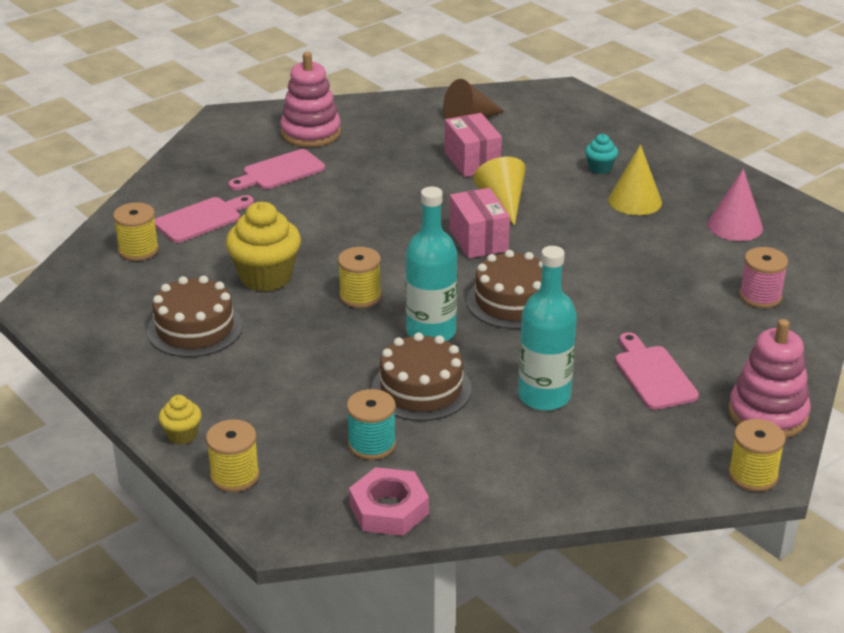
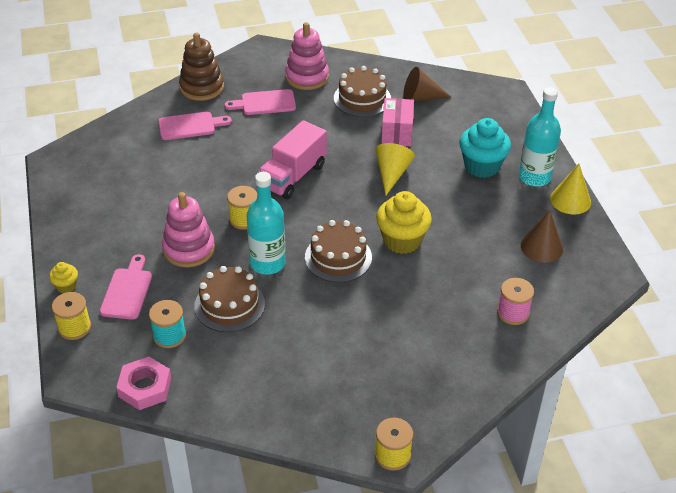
camera: 25 degrees right, 10 degrees up
(138, 250) = (136, 138): yellow spool -> none
(181, 175) = (202, 87): none -> brown stacking toy
(194, 328) = (128, 209): brown cake -> brown cake (362, 98)
(266, 277) = (197, 184): yellow cupcake -> yellow cupcake (402, 240)
(383, 236) = (293, 176): none -> pink truck
(478, 240) = (352, 200): pink box -> none
(544, 396) = (302, 339): turquoise bottle -> turquoise bottle (534, 177)
(600, 168) = (482, 166): turquoise cupcake -> turquoise cupcake, size x2.01
(635, 201) = (485, 202): yellow cone -> yellow cone (570, 200)
(653, 375) = (387, 350): pink cutting board -> pink cutting board (127, 291)
(735, 226) = (541, 247): pink cone -> brown cone
(768, 414) = (441, 411): pink stacking toy -> pink stacking toy (189, 249)

